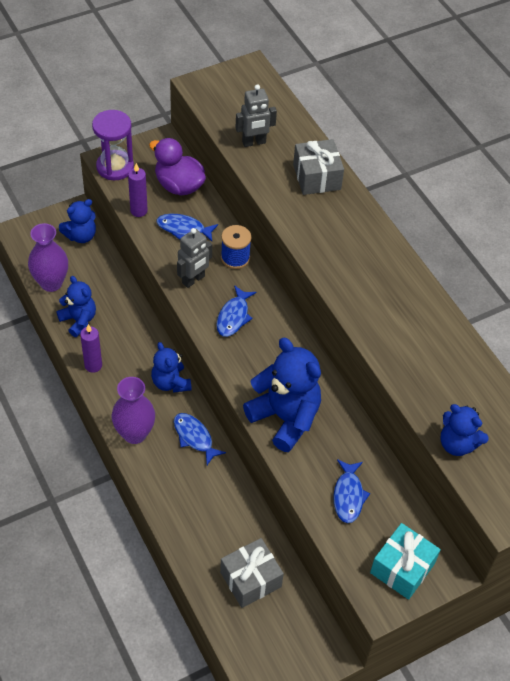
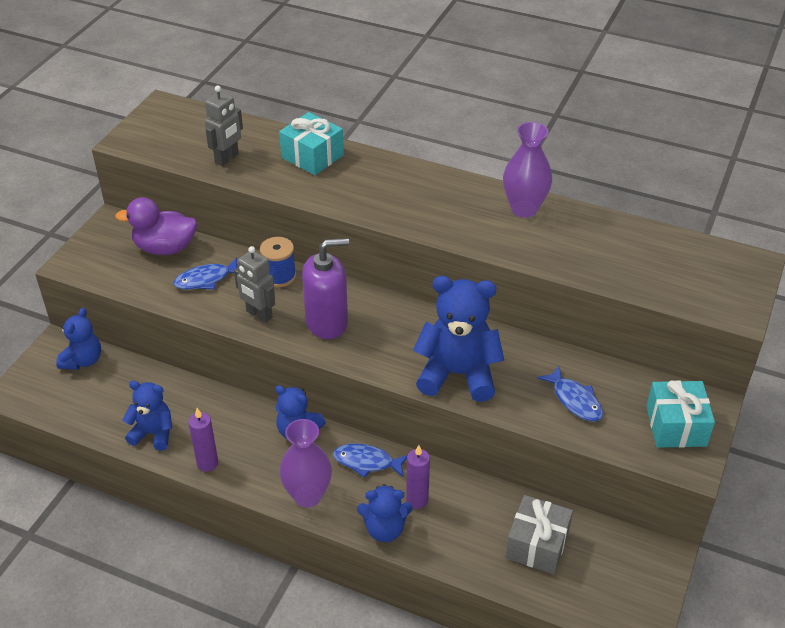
camera: 35 degrees left, 10 degrees down
(51, 283) = (91, 418): purple vase -> purple vase (524, 209)
(115, 167) = (84, 265): purple hourglass -> none
(139, 211) = (146, 288): purple candle -> purple candle (417, 500)
(193, 280) = (259, 315): grey robot -> grey robot turned 120 degrees clockwise
(233, 316) = (327, 322): blue fish -> purple soap dispenser
(316, 177) = (312, 156): grey gift -> turquoise gift
(457, 444) = (645, 283): blue teddy bear -> blue teddy bear (385, 529)

